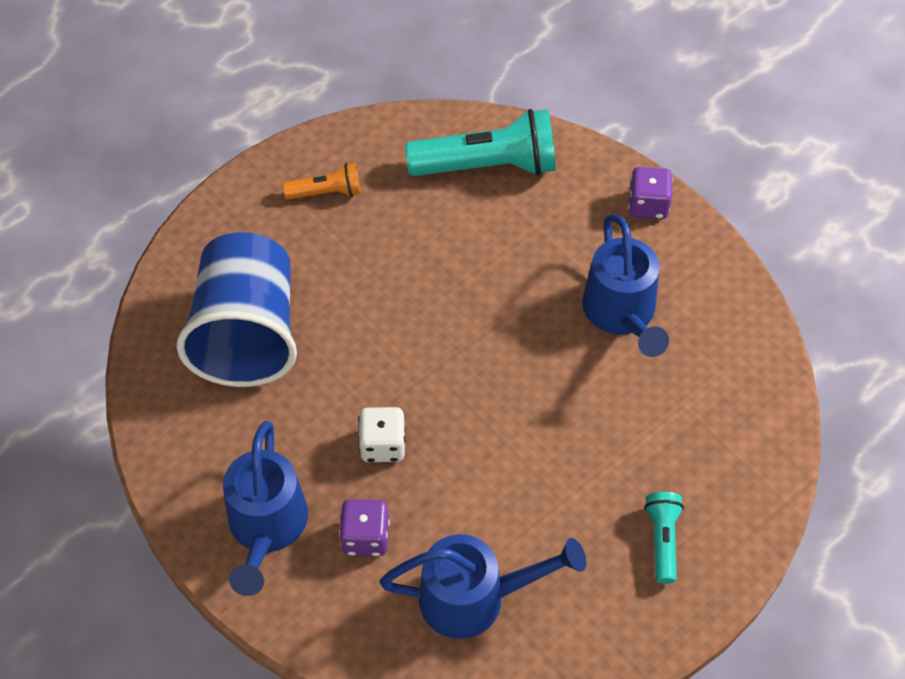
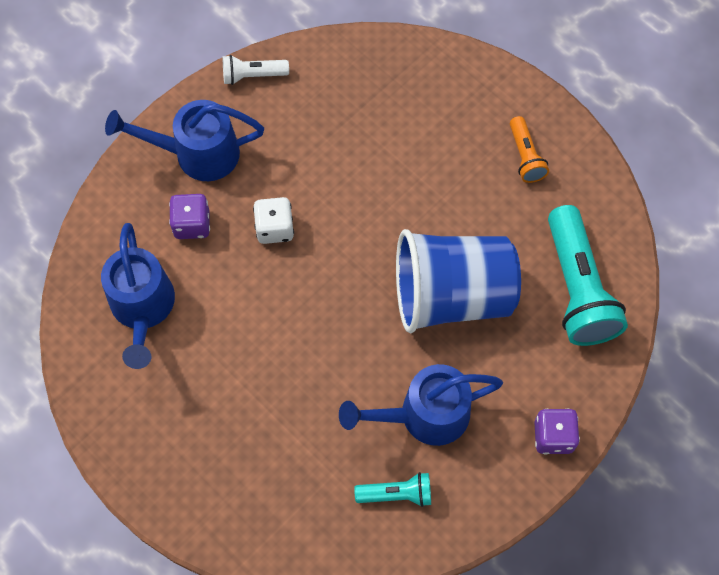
camera: 85 degrees right, 10 degrees up
(164, 459) = (252, 75): none -> white flashlight
(247, 334) = (371, 115): blue cup -> blue cup (451, 295)
(662, 540) = (199, 454): turquoise flashlight -> turquoise flashlight (397, 494)

